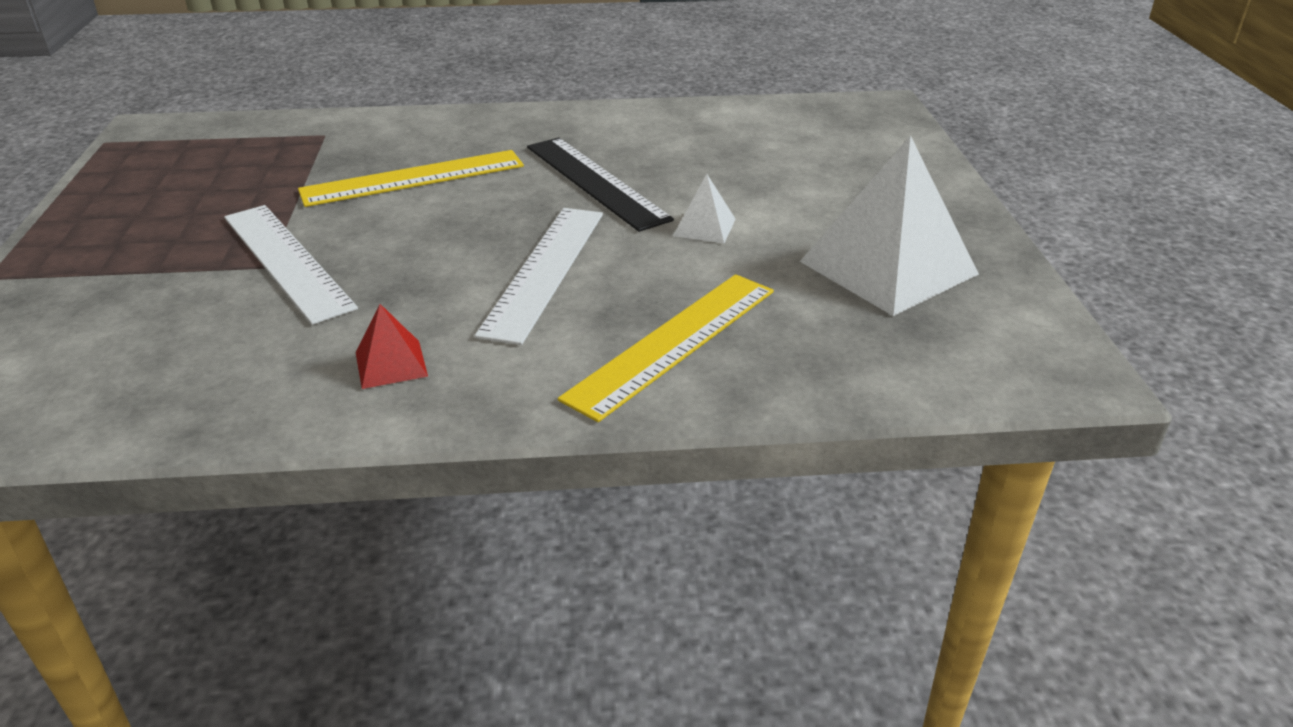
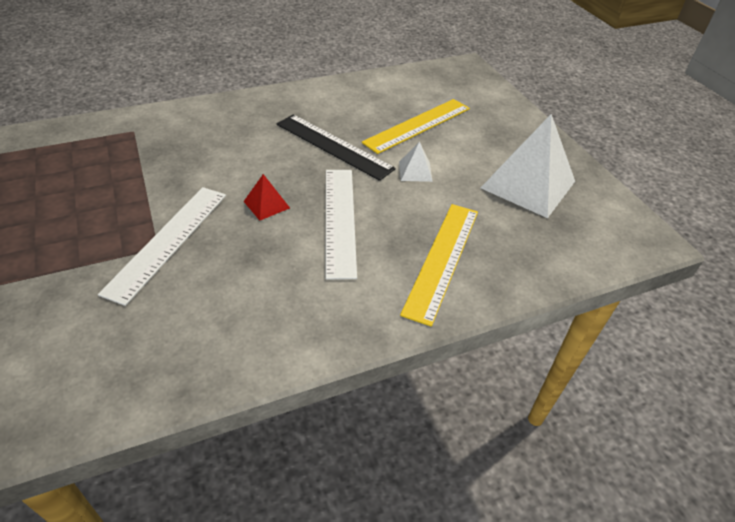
camera: 20 degrees left, 10 degrees up
(286, 261) = (168, 241): white ruler -> white ruler turned 75 degrees clockwise
(391, 364) = (284, 310): red pyramid -> red pyramid (266, 204)
(413, 178) = (216, 159): yellow ruler -> yellow ruler (418, 125)

